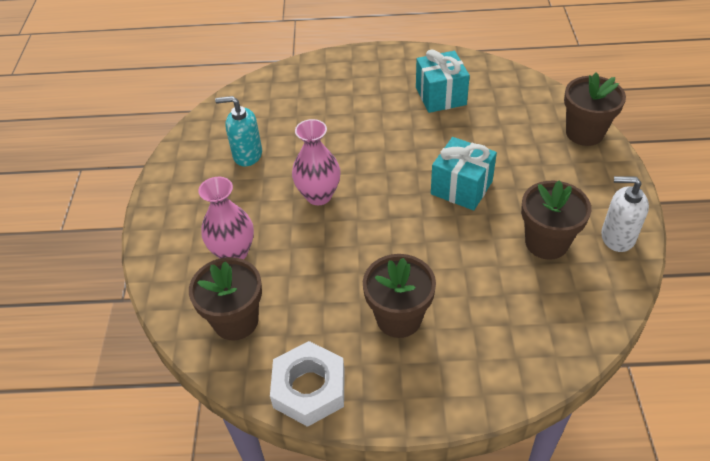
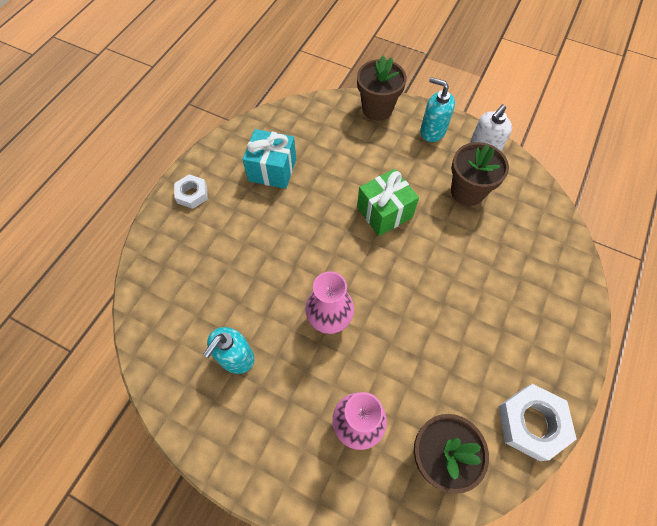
camera: 65 degrees left, 15 degrees up
(374, 64) = (192, 194): none -> white nut
(399, 318) = (491, 323): brown flower pot -> none
(461, 188) = (384, 212): turquoise gift -> green gift
(600, 185) = (432, 131): none -> turquoise soap dispenser

